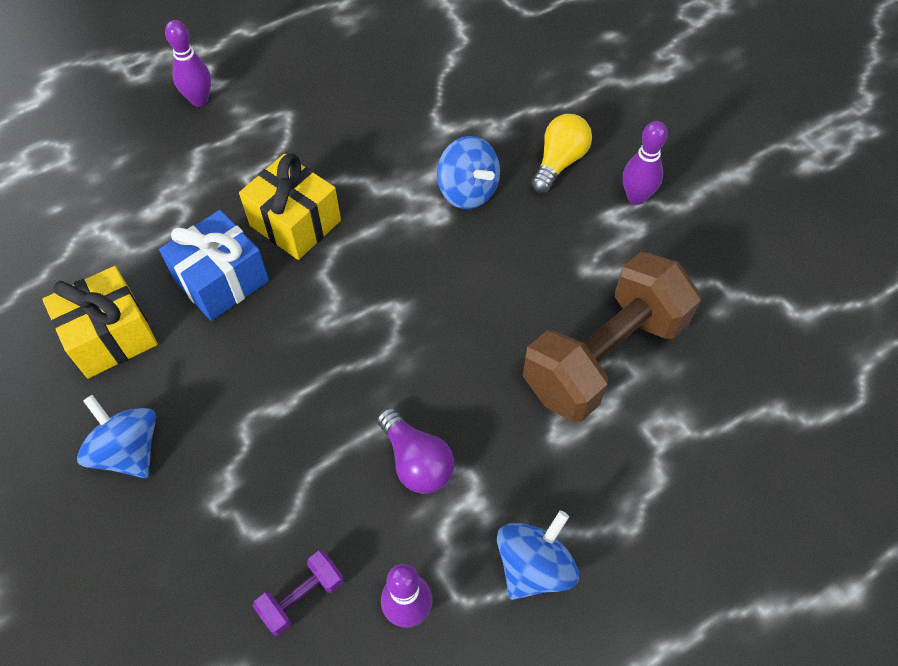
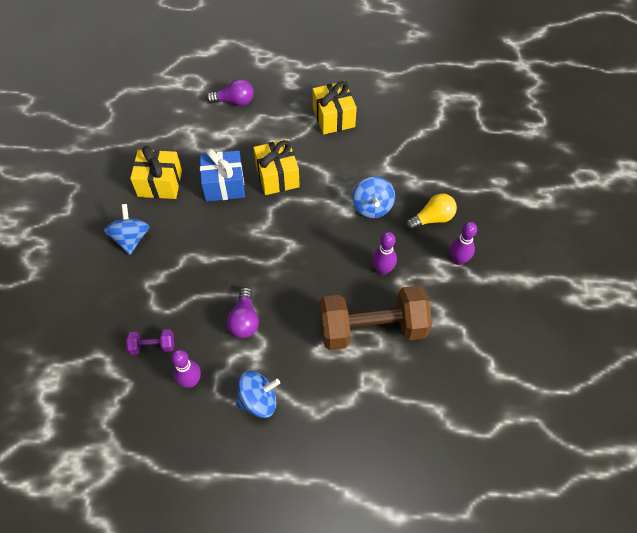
camera: 35 degrees right, 0 degrees up
(139, 150) = (234, 101): none -> purple light bulb
(199, 100) = (279, 90): purple bowling pin -> purple bowling pin (382, 269)
(312, 98) = (333, 117): none -> yellow gift

